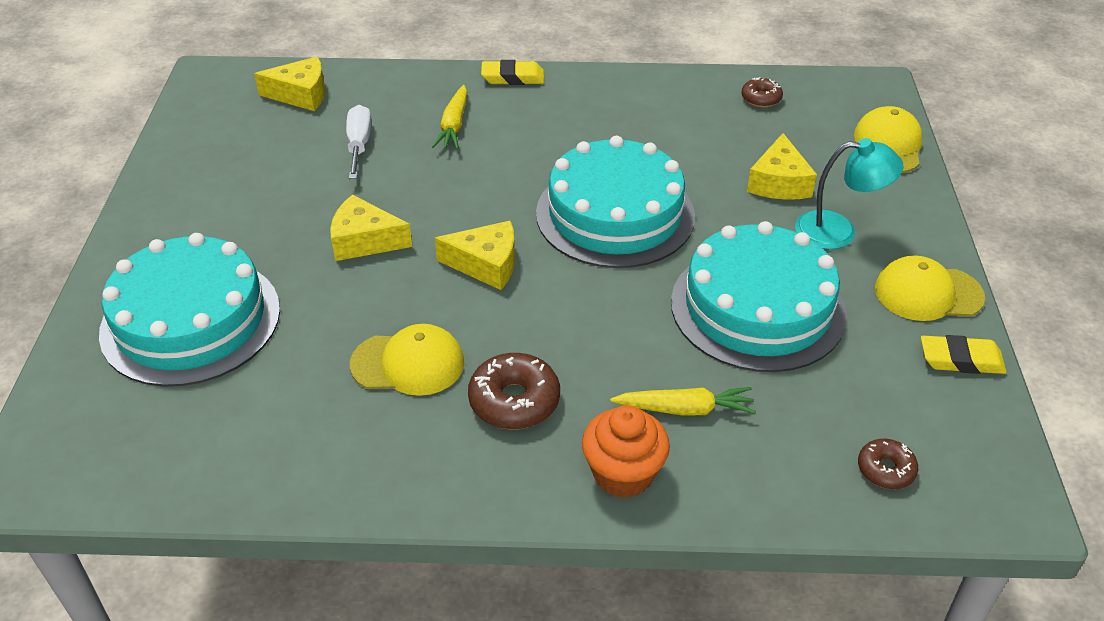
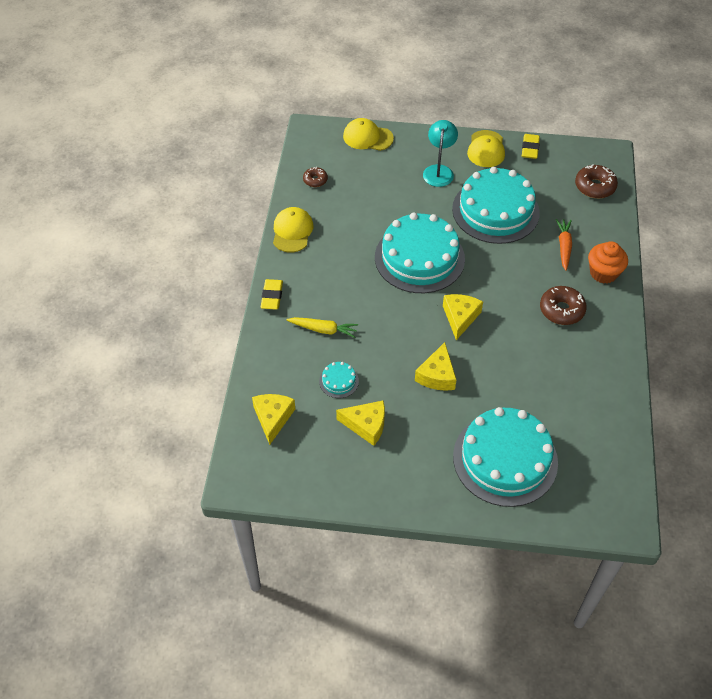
camera: 85 degrees left, 10 degrees up
(359, 145) = (339, 381): white screwdriver -> turquoise cake
(408, 364) = (537, 353): yellow cap -> yellow cap (292, 231)
(685, 409) = (564, 247): yellow carrot -> orange carrot
(779, 183) = (397, 186): yellow cheese -> yellow cheese (366, 425)
(885, 470) = (594, 187): brown donut -> brown donut, size x1.67

